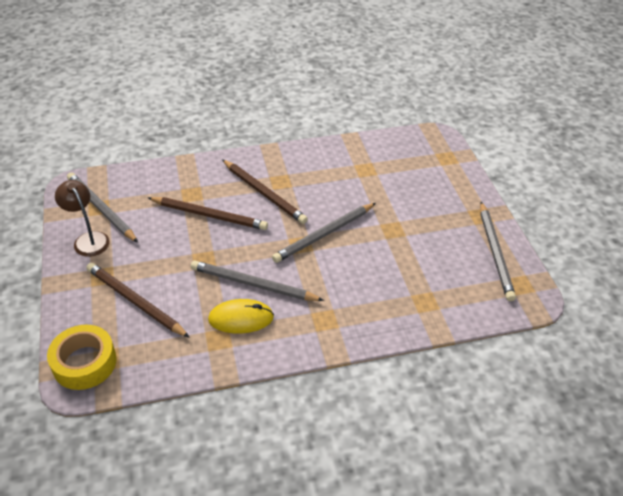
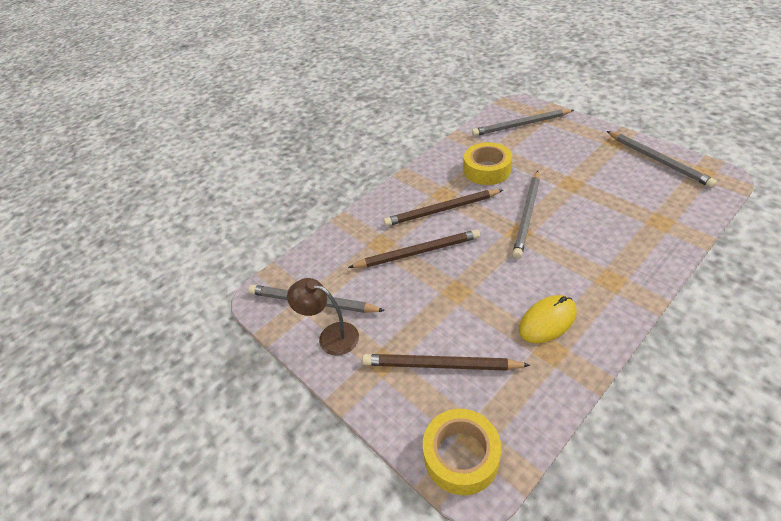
camera: 25 degrees left, 0 degrees up
(253, 284) = (522, 286): grey pencil -> grey pencil (521, 125)
(264, 193) = (442, 210): brown pencil -> brown pencil turned 150 degrees clockwise
(338, 180) = (487, 170): none -> yellow tape

